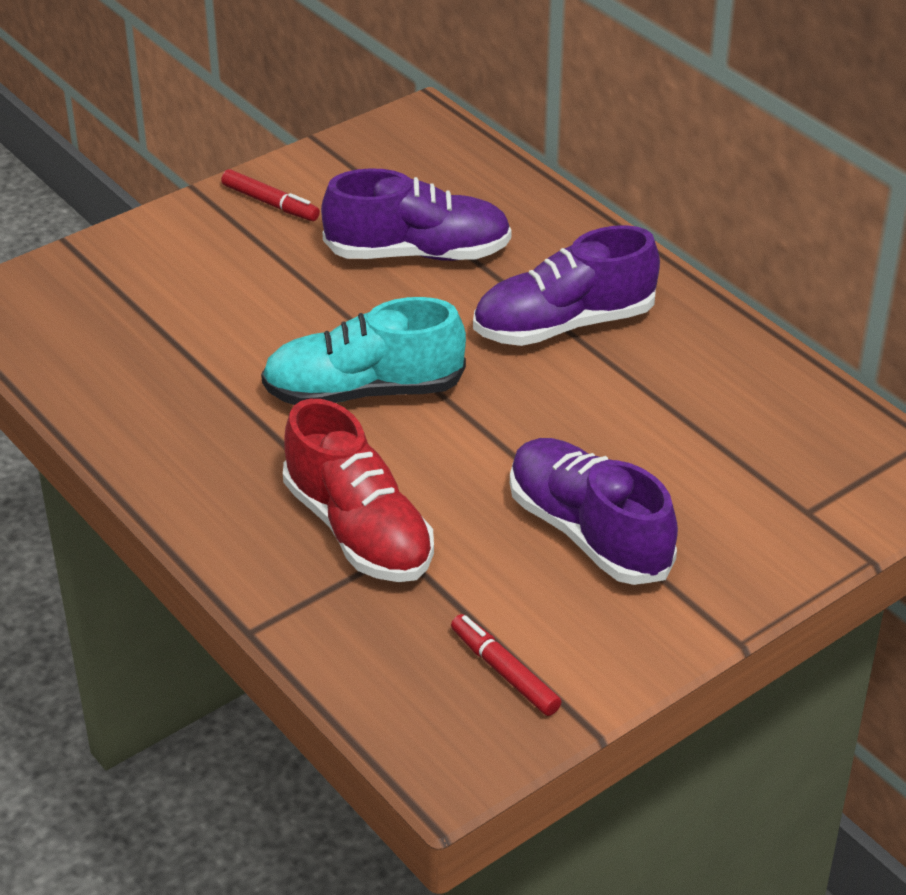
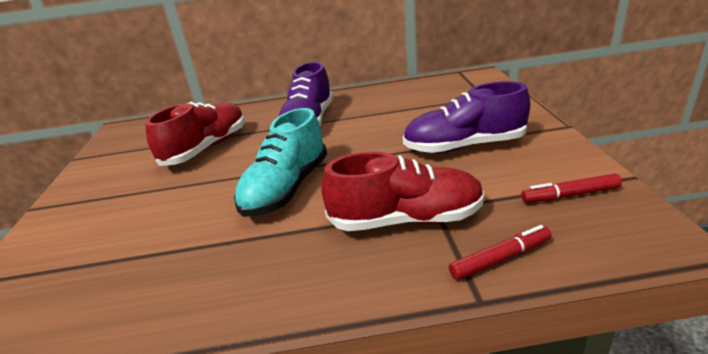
camera: 55 degrees left, 10 degrees down
(270, 203) = (95, 183): red marker -> red marker (500, 259)
(418, 253) = (206, 148): purple shoe -> red shoe

